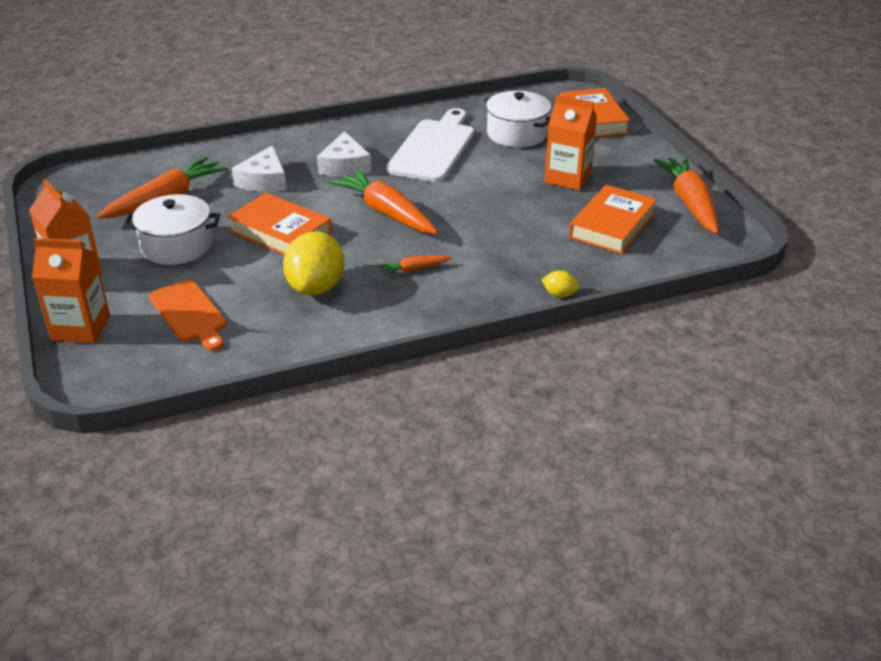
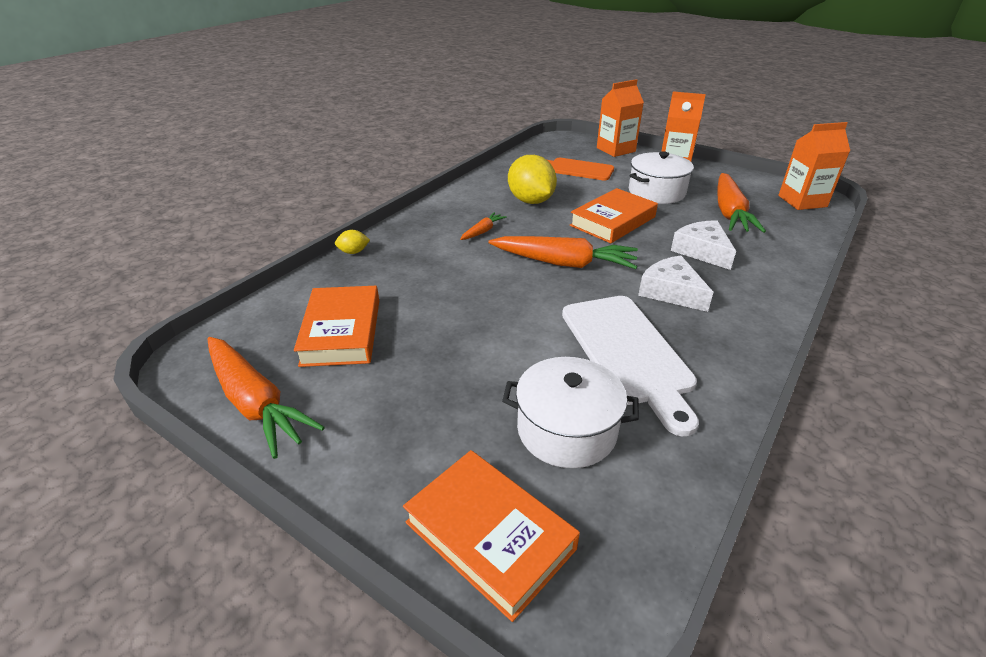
camera: 145 degrees right, 0 degrees up
(280, 232) = (613, 221): orange book -> orange book turned 45 degrees counterclockwise
(567, 178) = (434, 377): orange carton -> orange carton (802, 201)

